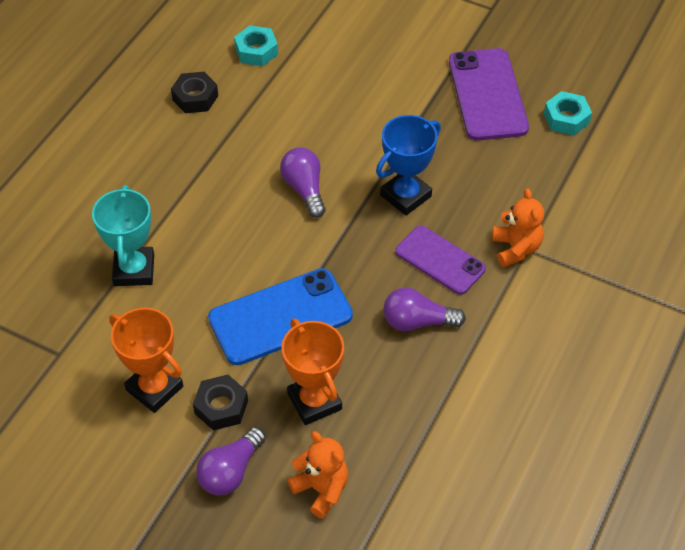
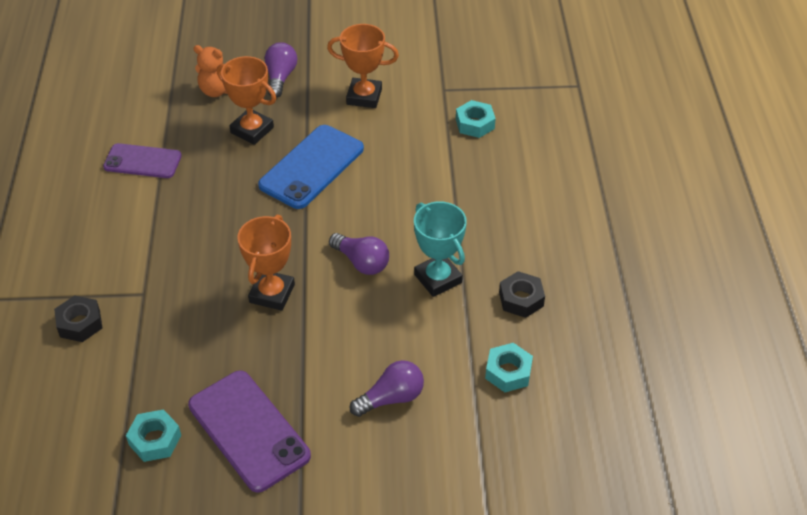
camera: 150 degrees right, 5 degrees down
(69, 289) = (475, 124): none -> turquoise nut
(134, 270) = (442, 152): turquoise trophy -> turquoise trophy (438, 278)
(221, 407) = (312, 104): black nut -> black nut (80, 323)
(405, 196) = (272, 293): blue trophy -> orange trophy
(417, 322) = (207, 204): purple light bulb -> purple light bulb (391, 398)
(440, 260) = (213, 254): purple phone -> purple phone (142, 161)
(516, 248) = (153, 290): orange teddy bear -> none

